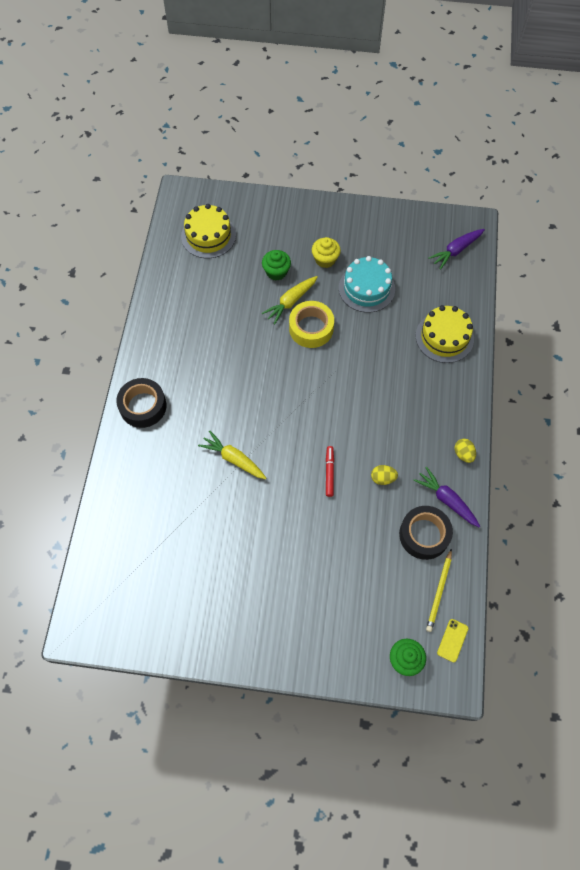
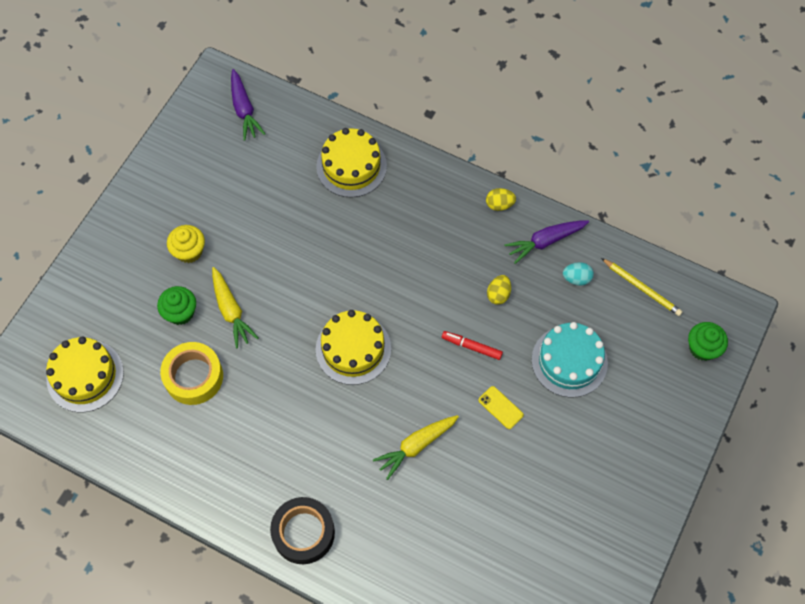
camera: 70 degrees left, 0 degrees up
(293, 390) = (353, 349): none -> yellow cake
(311, 328) = (278, 301): yellow tape -> yellow tape (193, 377)
(366, 288) = (251, 221): turquoise cake -> turquoise cake (569, 361)
(424, 535) = (576, 278): black tape -> turquoise egg
(452, 640) = (695, 296): yellow phone -> yellow phone (500, 407)

